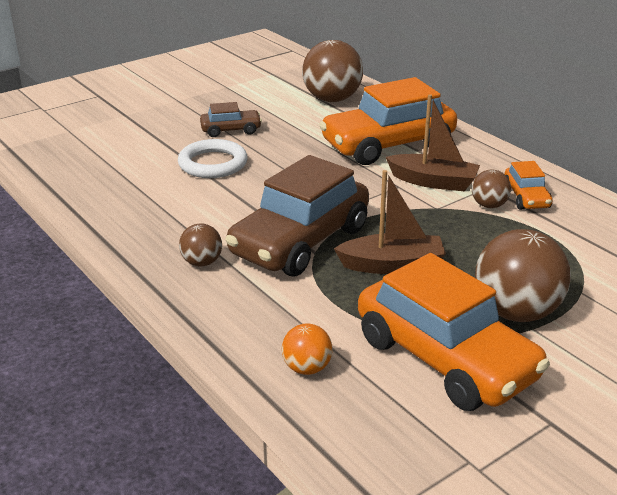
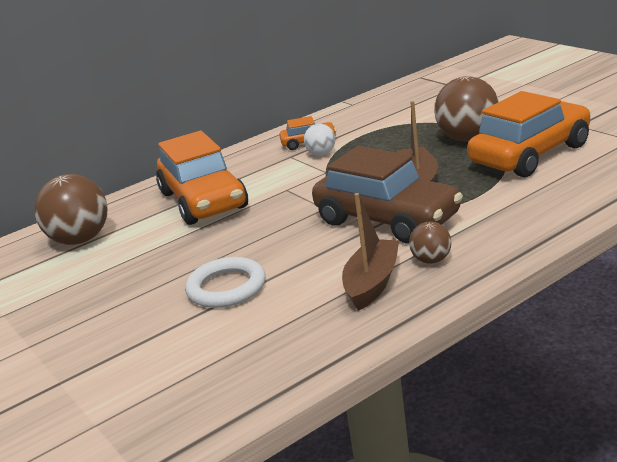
camera: 85 degrees left, 5 degrees down
(231, 130) = (141, 290): brown car -> none
(307, 368) = (564, 196): orange ball -> none
(433, 182) = (280, 176): brown boat -> brown boat (372, 283)
(489, 205) = (321, 154): brown ball -> white ball

